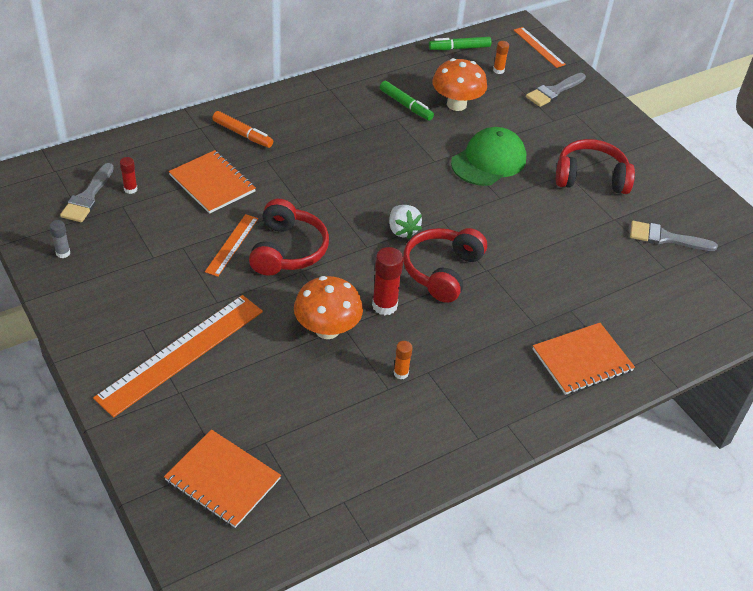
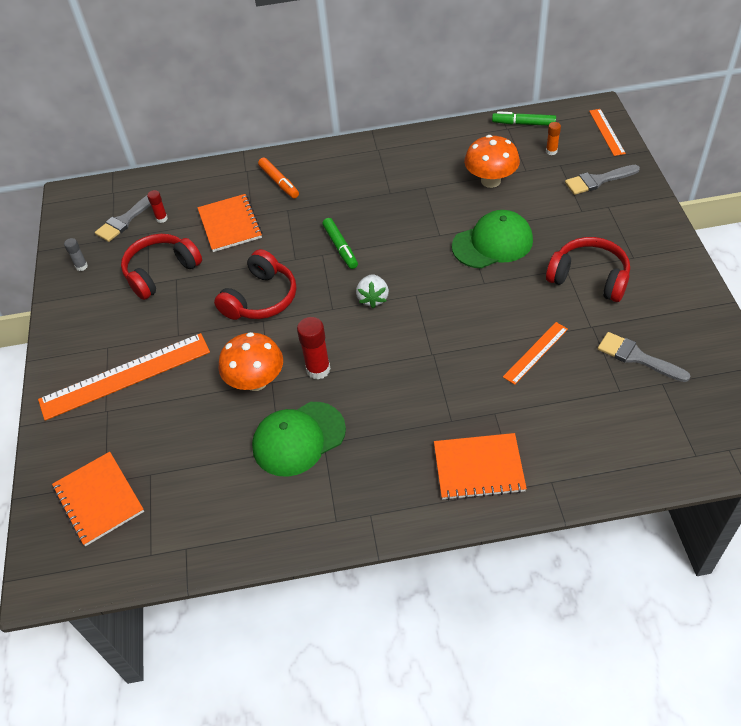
camera: 30 degrees right, 5 degrees up
(232, 245) = (217, 284): orange ruler -> orange ruler (536, 353)
(401, 373) = (298, 439): orange glue stick -> green cap
(405, 105) = (441, 175): green marker -> green marker (340, 247)
(442, 271) = (389, 346): red headphones -> red headphones (161, 272)

